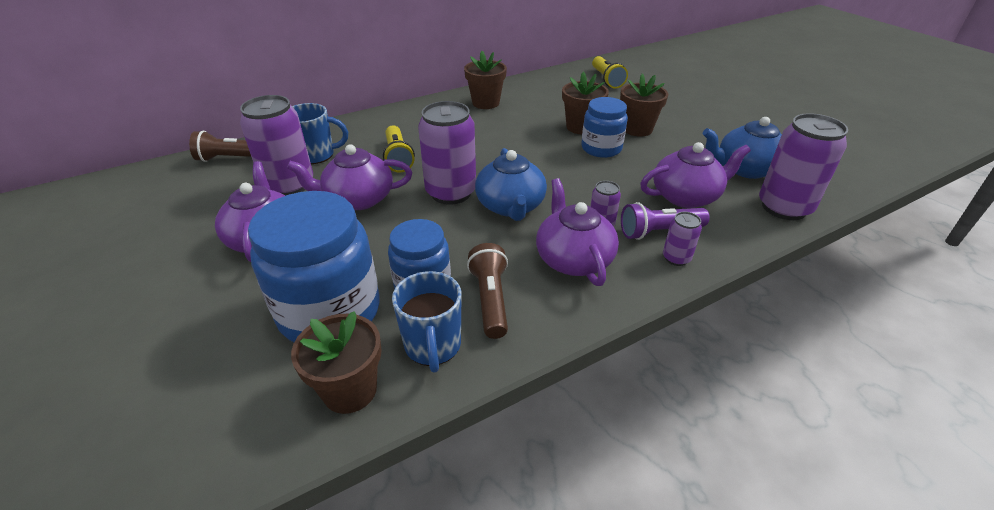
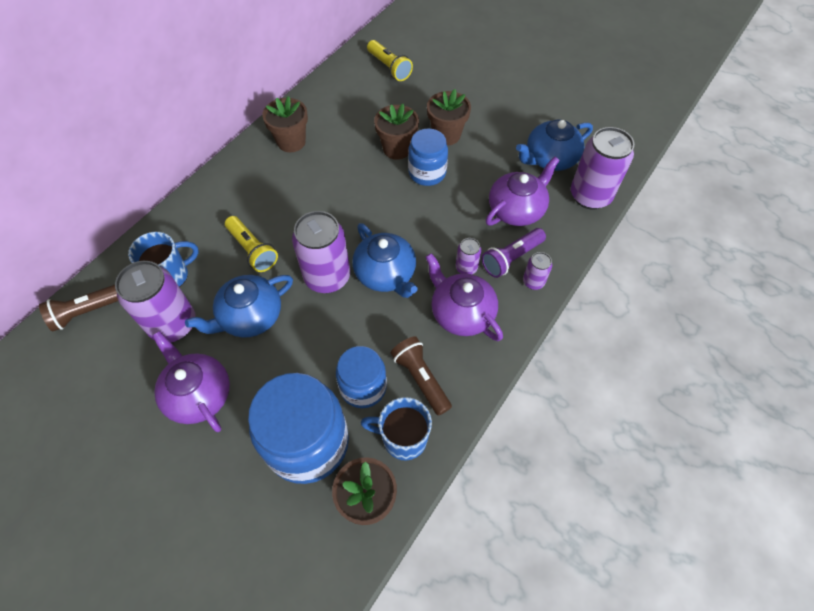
camera: 25 degrees left, 20 degrees up
(358, 199) = (250, 316): purple teapot -> blue teapot
(433, 346) = (403, 438): blue mug -> blue mug turned 135 degrees clockwise

